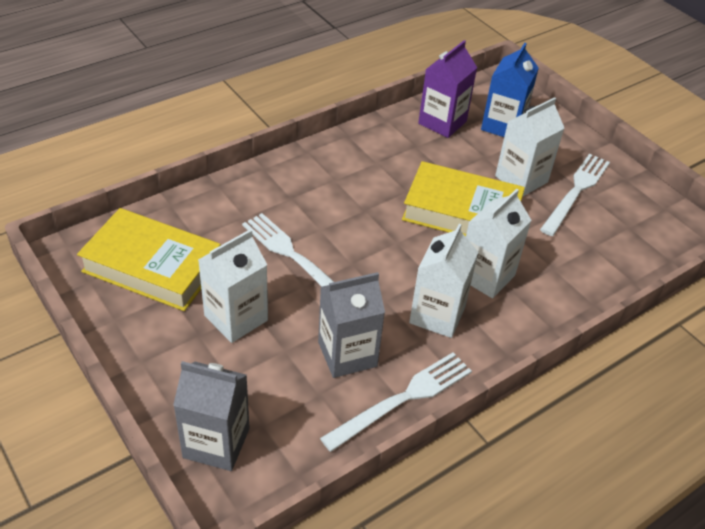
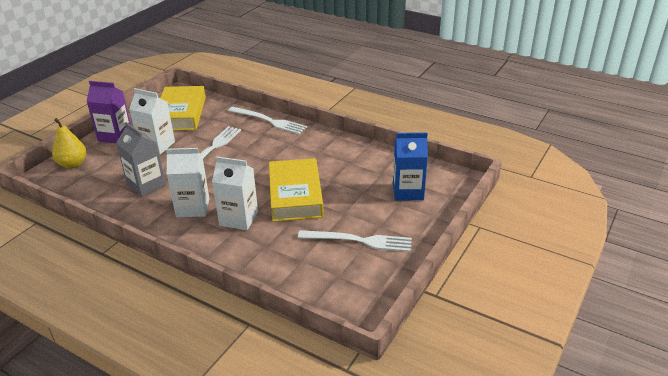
camera: 70 degrees right, 10 degrees down
(216, 443) = (73, 164): grey carton -> yellow pear
(403, 399) = (120, 211): white fork -> white fork (269, 121)
(442, 122) = (385, 166): purple carton -> purple carton (115, 136)
(521, 179) = (351, 212): white carton -> none

